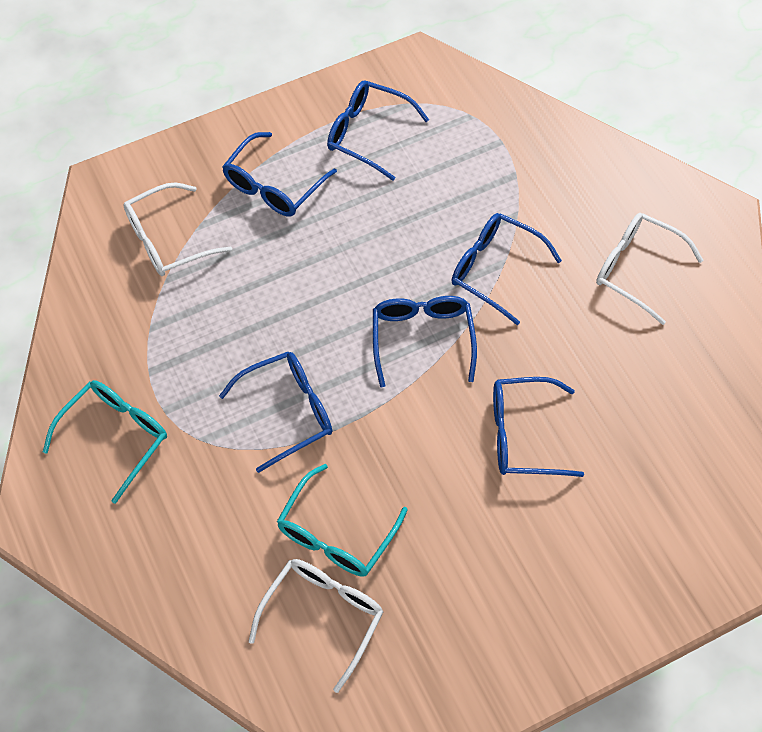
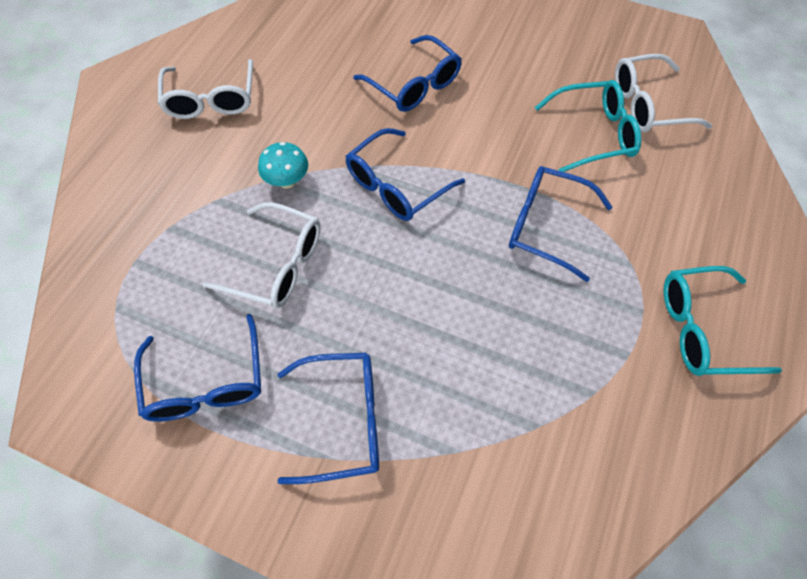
camera: 130 degrees left, 0 degrees up
(167, 240) = (495, 468): white glasses -> white glasses (277, 265)
(494, 269) = (287, 181): blue glasses -> turquoise mushroom

